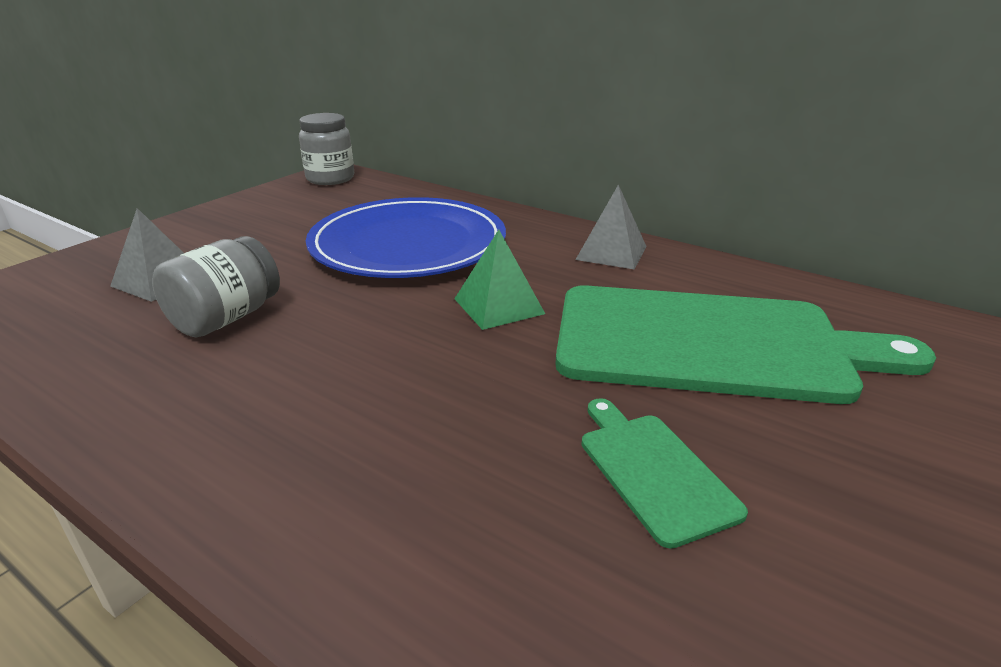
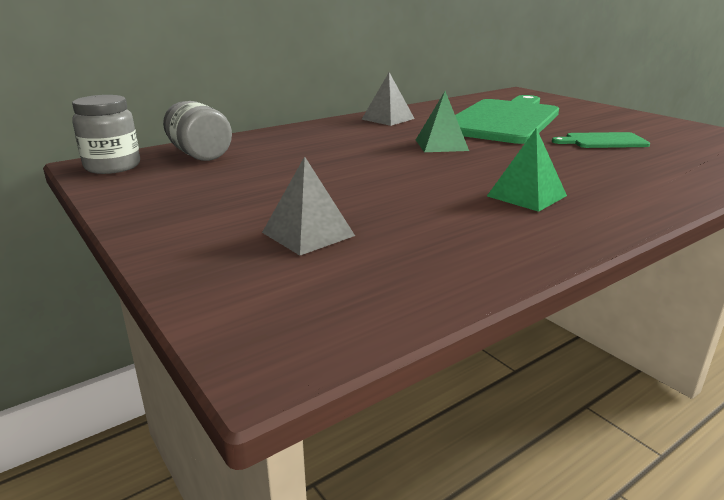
camera: 70 degrees left, 5 degrees down
(226, 318) = (410, 208): grey jar -> grey jar (199, 154)
(279, 392) = (526, 196): none -> green pyramid
(408, 244) = (322, 154): blue plate -> none

